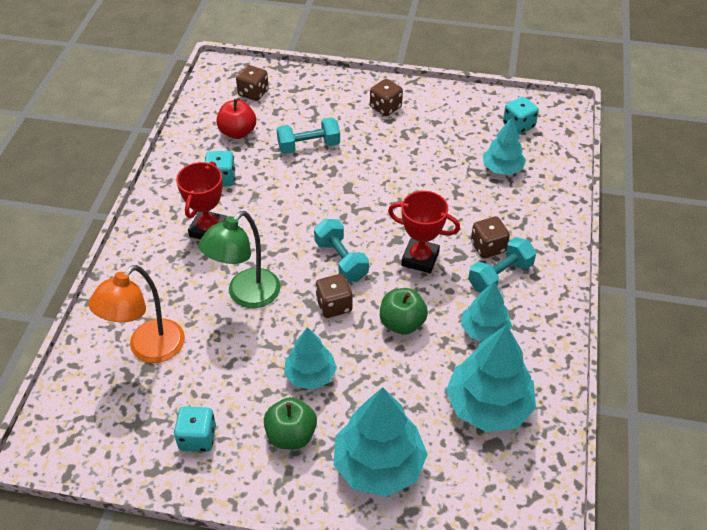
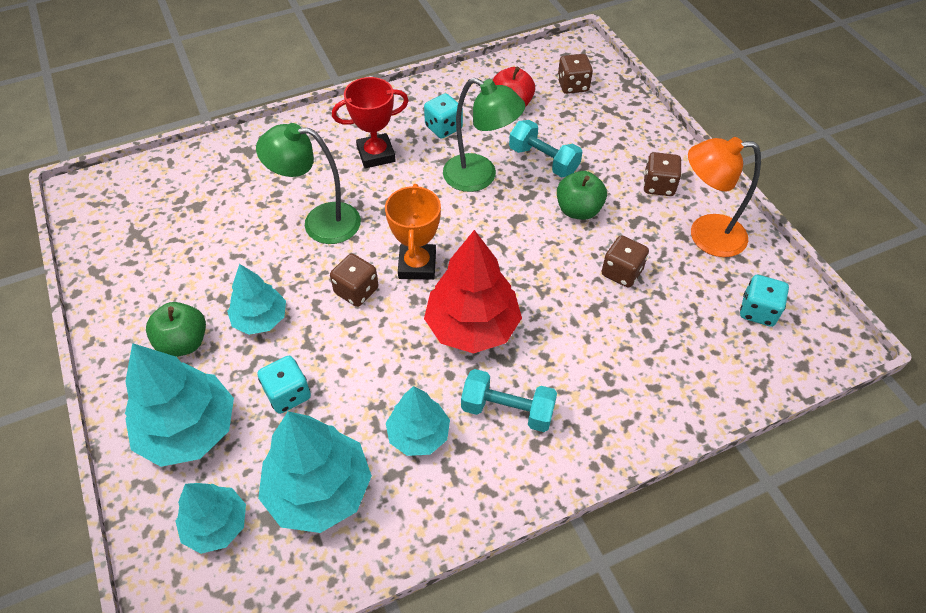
camera: 55 degrees right, 5 degrees up
(148, 349) = (215, 195): orange lamp -> orange lamp (705, 235)
(197, 438) = (143, 280): turquoise dice -> turquoise dice (288, 394)
(291, 185) = (480, 177): none -> green lamp
(341, 260) = (417, 265): turquoise dumbbell -> orange trophy
(402, 323) = (374, 356): green apple -> green apple (578, 210)
(420, 259) = (472, 326): red trophy -> red tree
(488, 247) = (540, 378): brown dice -> brown dice (621, 272)
(502, 168) = (672, 330): turquoise tree -> turquoise tree (216, 525)

